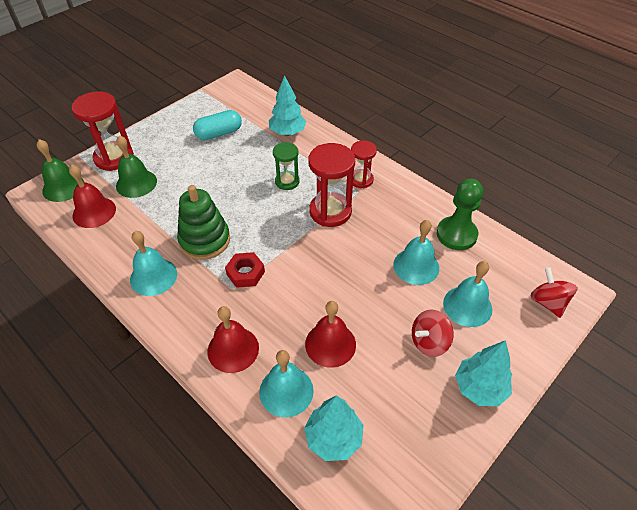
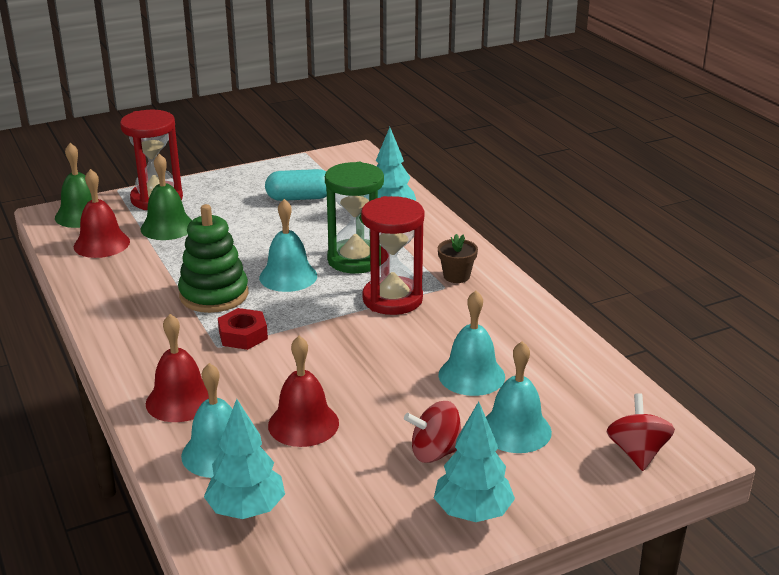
camera: 20 degrees right, 20 degrees down
(153, 276) = (131, 315): turquoise bell -> turquoise bell (288, 276)
(287, 182) = (355, 260): green hourglass -> green hourglass, size x1.65
(361, 180) = (456, 276): red hourglass -> brown flower pot
(456, 234) = (552, 356): green pawn -> none

